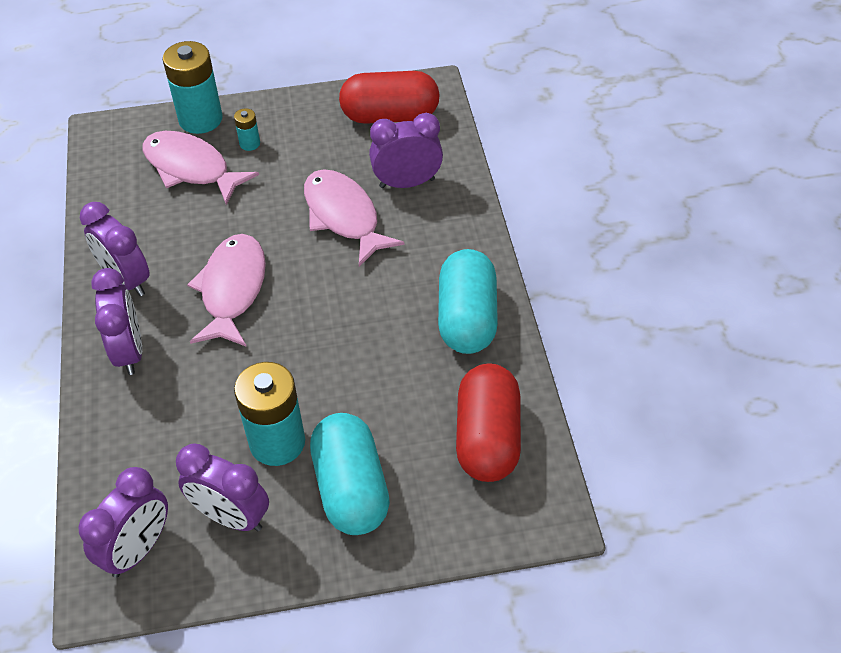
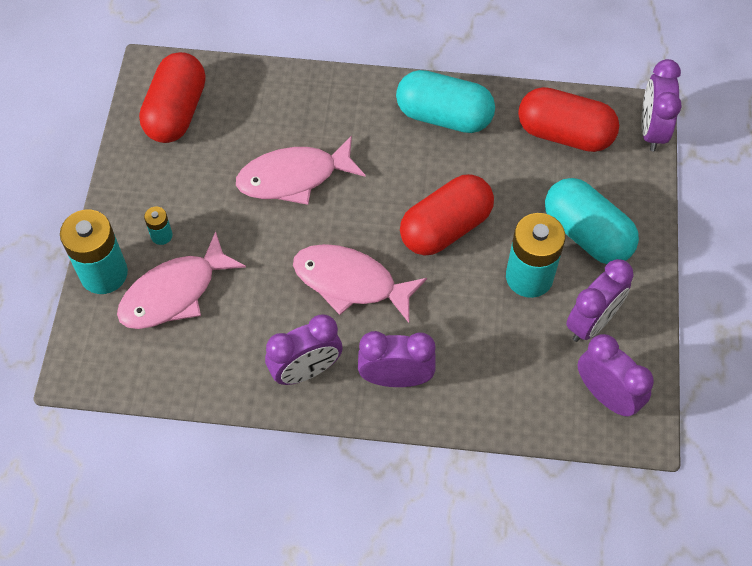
camera: 75 degrees left, 10 degrees up
(320, 352) = (445, 228): none -> red capsule
(351, 488) = (586, 234): turquoise capsule -> turquoise capsule turned 45 degrees clockwise
(407, 183) = (272, 120): purple clock -> purple clock (651, 130)

